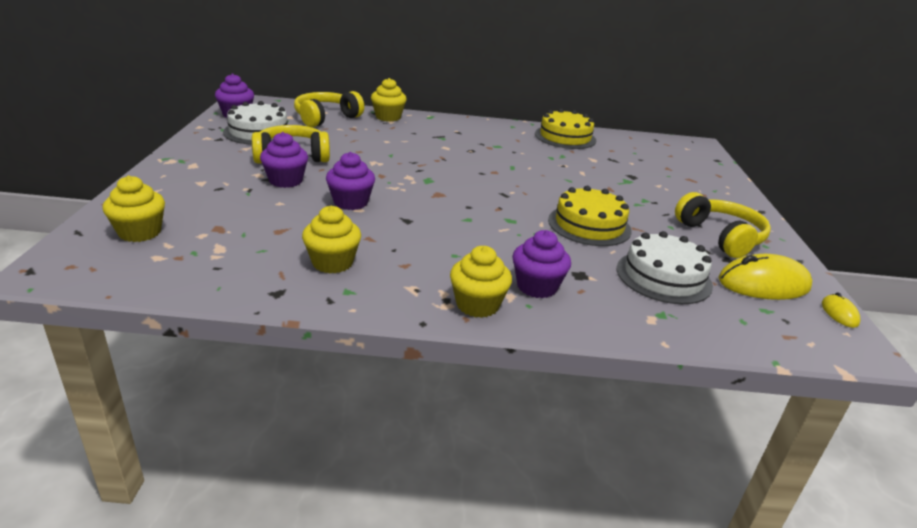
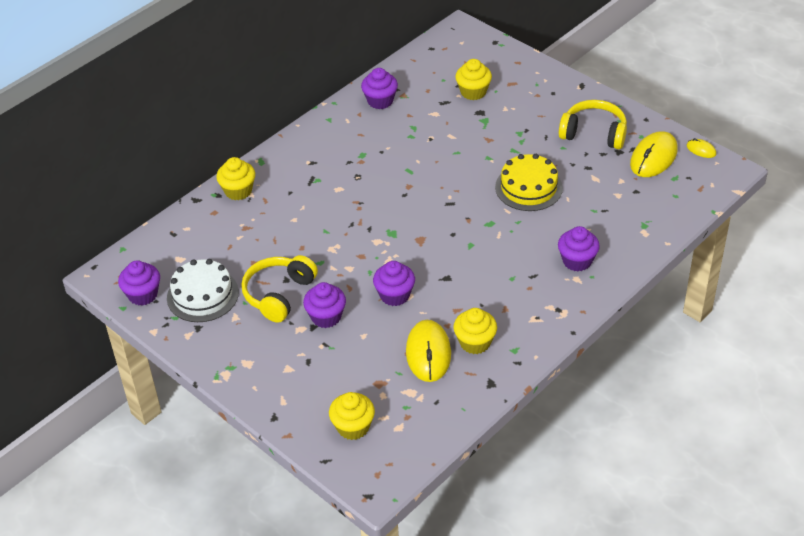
camera: 45 degrees left, 15 degrees up
(288, 241) = (428, 353): none -> yellow mouse
(326, 118) = (204, 235): yellow headphones -> none
(477, 305) = (574, 299): yellow cupcake -> yellow cupcake (473, 92)
(565, 137) = (380, 101): yellow cake -> purple cupcake
(663, 277) = (612, 196): white cake -> none

